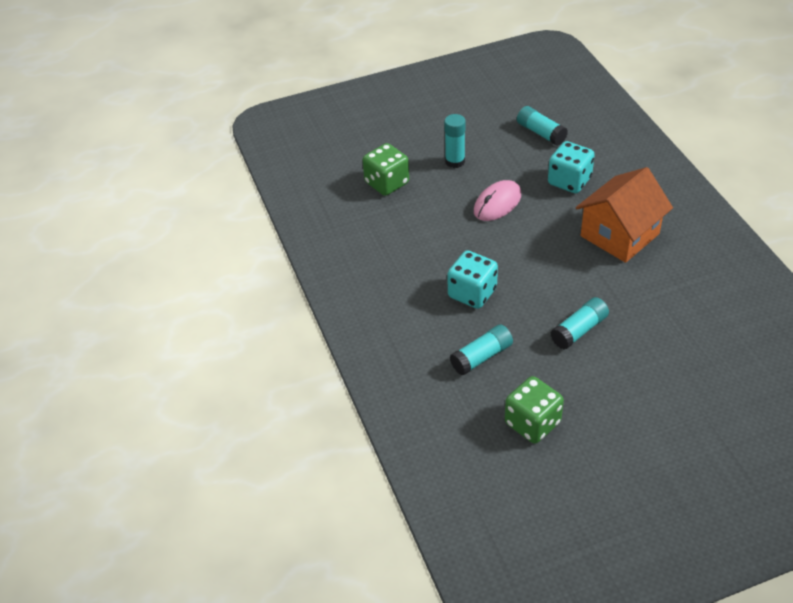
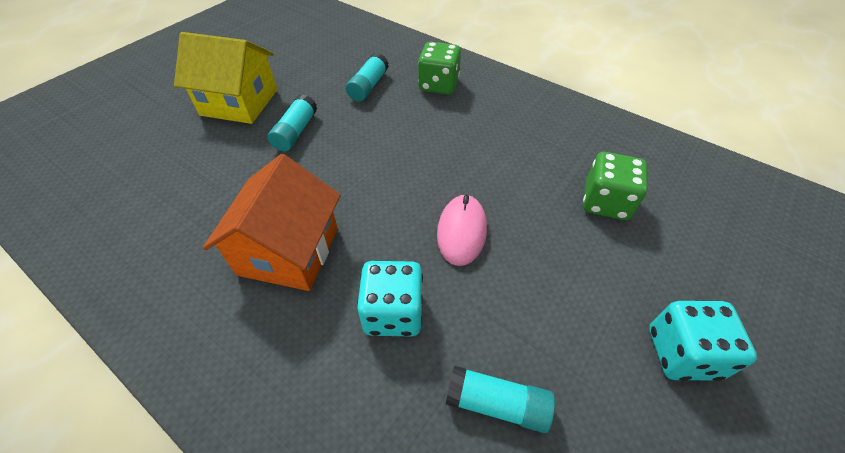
camera: 145 degrees right, 5 degrees up
(455, 161) = (566, 272): turquoise glue stick -> none
(472, 293) = (412, 126): turquoise dice -> turquoise dice (682, 353)
(532, 423) = (305, 63): green dice -> green dice (438, 85)
(624, 392) = (239, 102): none -> yellow house

